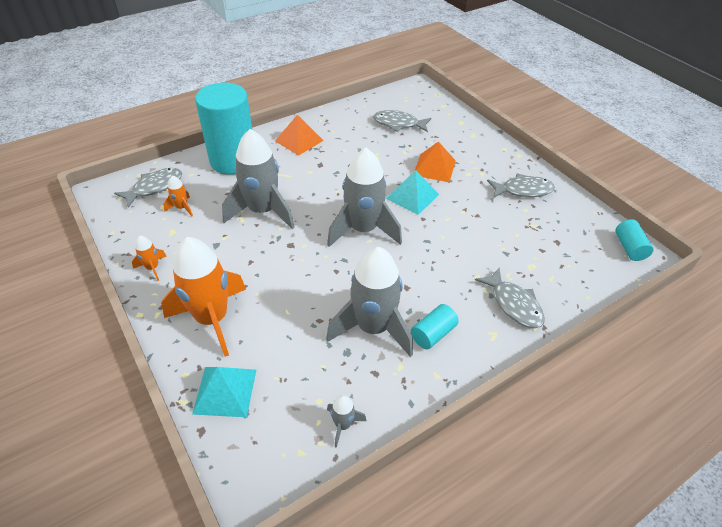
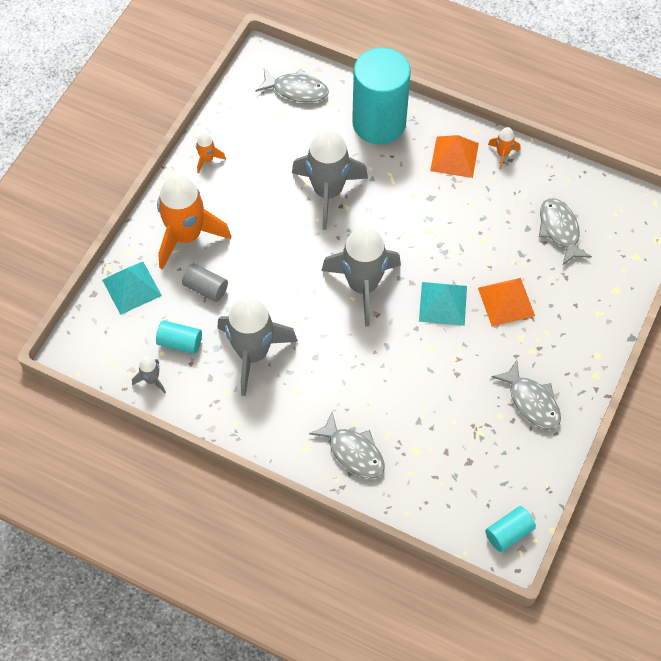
camera: 60 degrees right, 15 degrees up
(182, 208) = (286, 129): orange rocket -> orange rocket (502, 154)
(279, 331) = (206, 288): none -> grey cylinder
(433, 334) = (276, 401): turquoise cylinder -> turquoise cylinder (180, 342)
(514, 304) = (353, 452): grey fish -> grey fish turned 75 degrees counterclockwise

